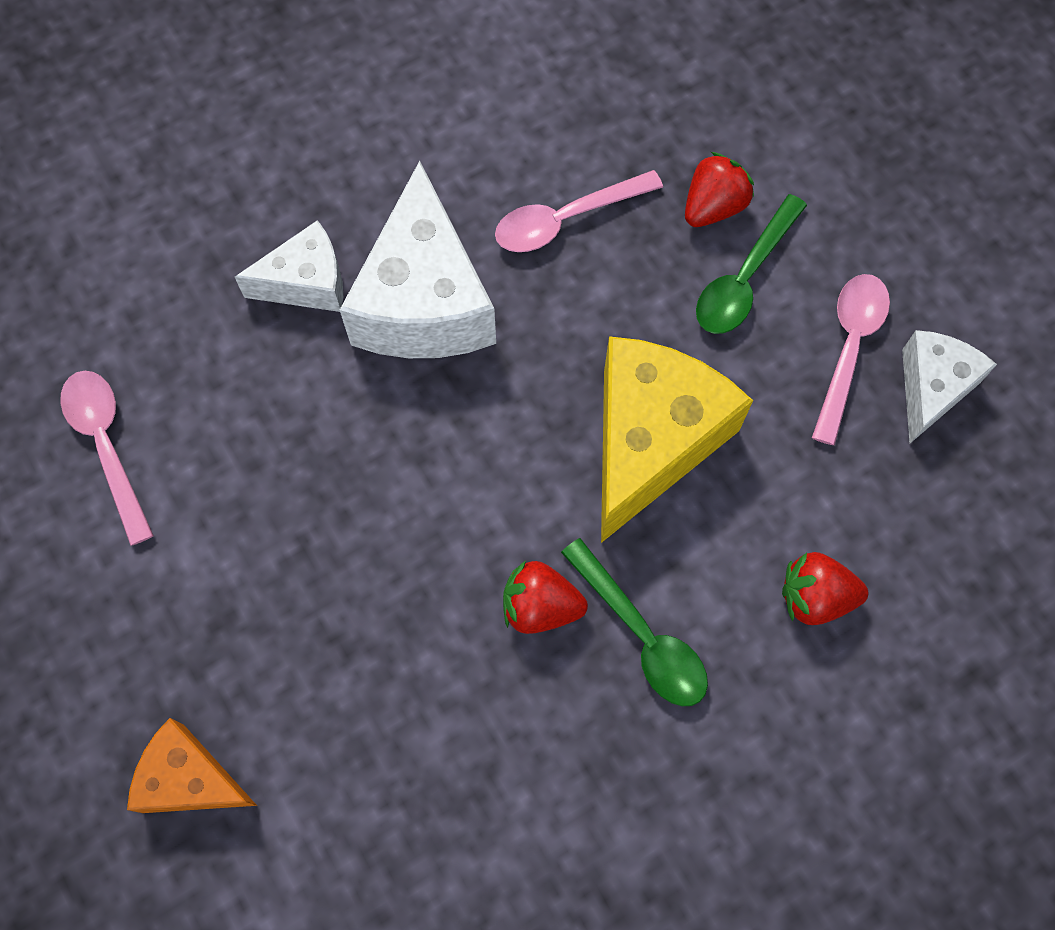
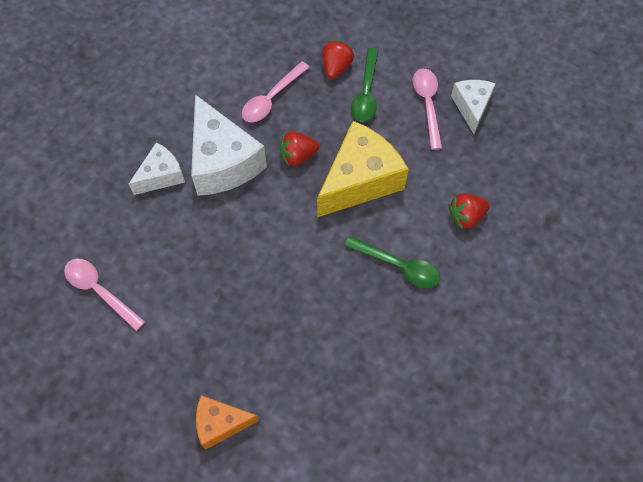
camera: 25 degrees left, 5 degrees down
(540, 606) = (346, 273): red strawberry -> red strawberry (298, 156)
(651, 441) = (360, 180): yellow cheese -> yellow cheese turned 45 degrees clockwise

